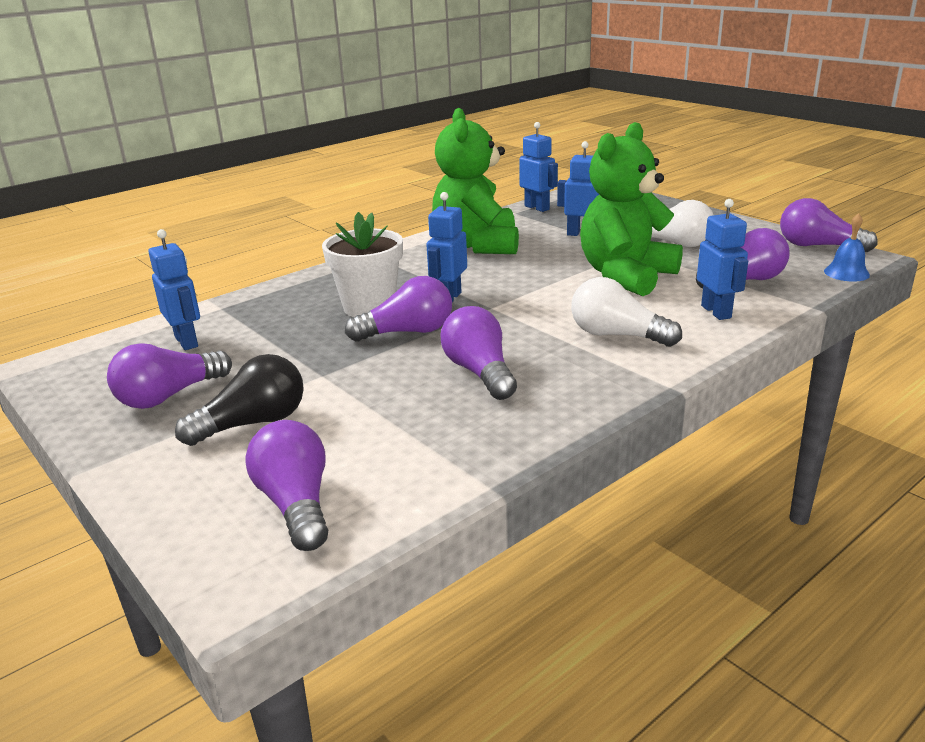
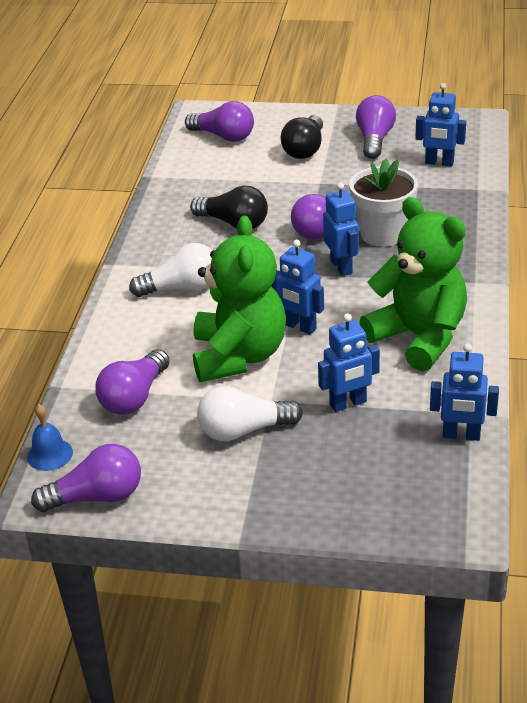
camera: 140 degrees right, 10 degrees up
(479, 372) = (234, 223): purple light bulb -> black light bulb
(716, 312) = (131, 344): blue robot -> blue robot (299, 326)

